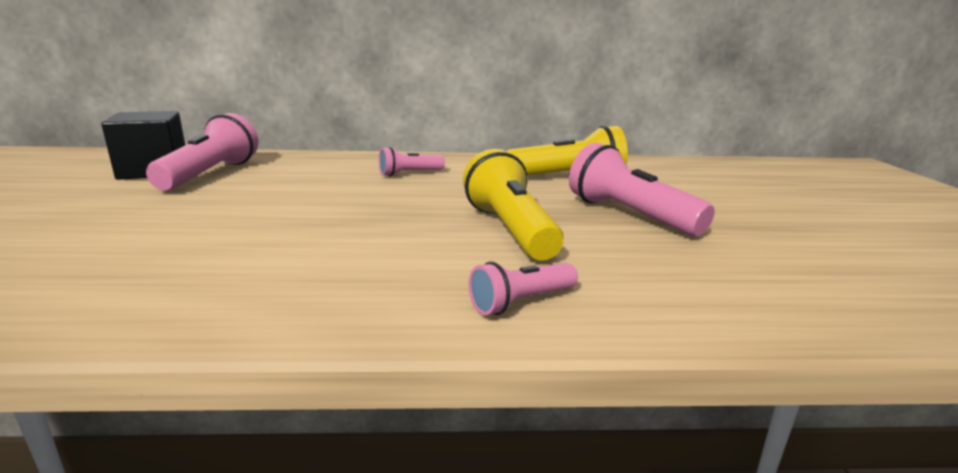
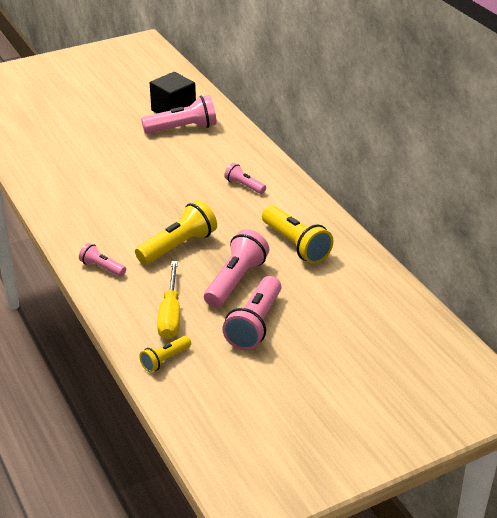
camera: 65 degrees right, 15 degrees up
(710, 271) = (170, 314): none -> yellow screwdriver
(743, 224) = (255, 324): none -> pink flashlight
(859, 301) = (165, 360): none -> yellow flashlight

